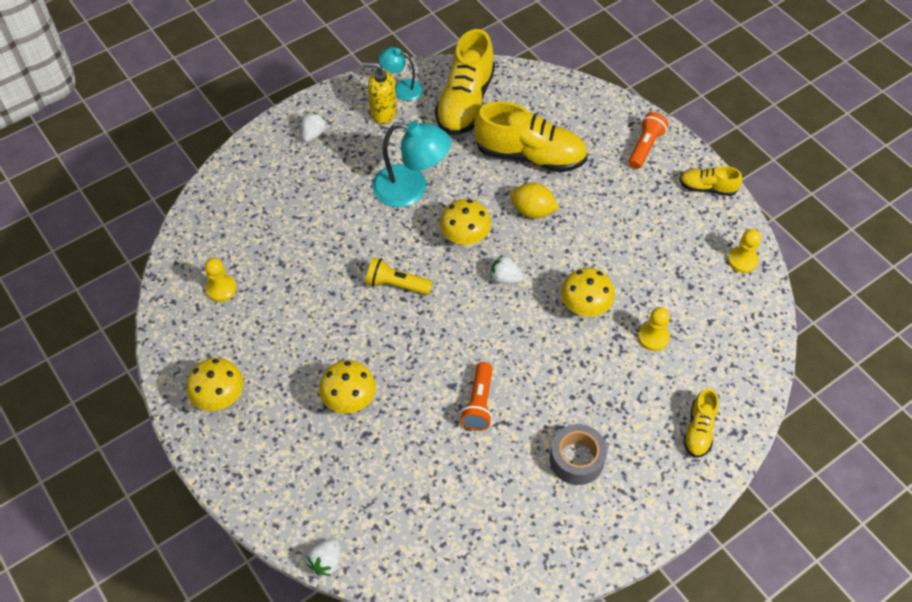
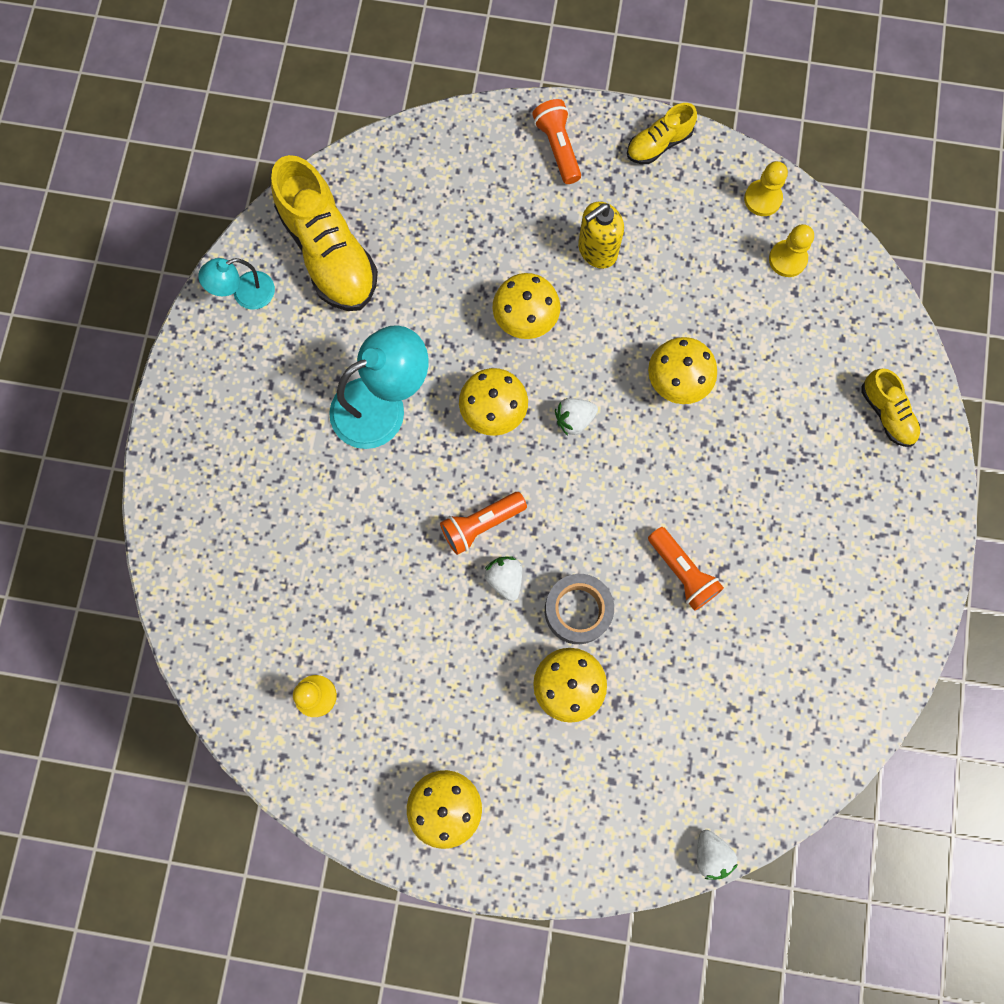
camera: 45 degrees left, 20 degrees up
(314, 134) = (212, 434): white strawberry -> white strawberry (505, 579)
(383, 112) = (257, 342): yellow soap dispenser -> yellow soap dispenser (597, 250)
(396, 284) = (481, 524): yellow flashlight -> orange flashlight
(530, 156) = (459, 258): yellow shoe -> none
(533, 211) = (525, 320): yellow lemon -> yellow mushroom
(576, 459) = (817, 542): grey tape -> grey tape (577, 610)
(653, 337) = (763, 356): yellow pawn -> yellow pawn (787, 259)

